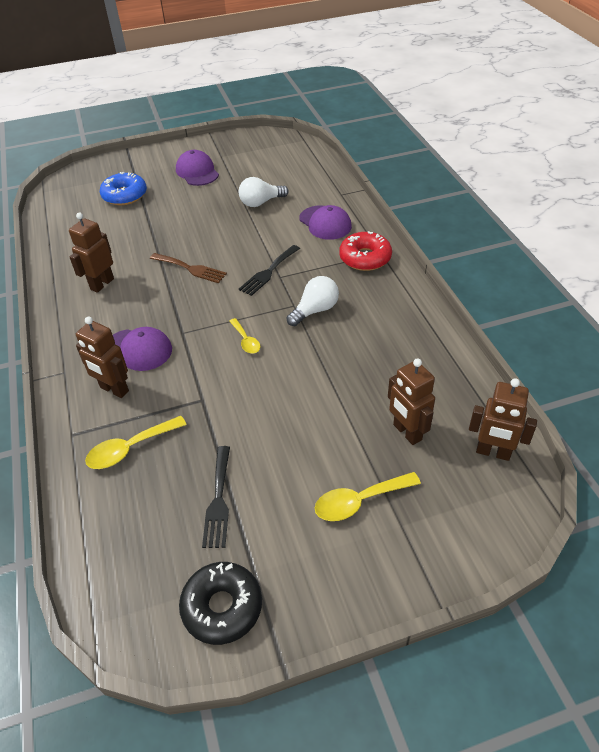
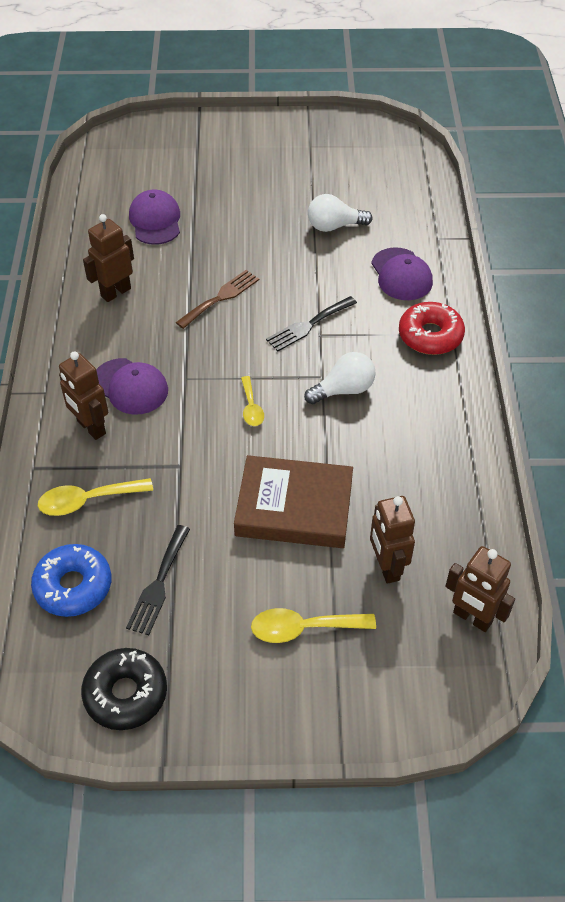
camera: 15 degrees right, 5 degrees up
(125, 195) = (176, 176): blue donut -> blue donut (73, 586)
(190, 268) = (221, 297): brown fork -> brown fork turned 90 degrees counterclockwise
(197, 172) = (273, 162): purple cap -> purple cap (155, 221)
(311, 406) = (294, 507): none -> brown book

